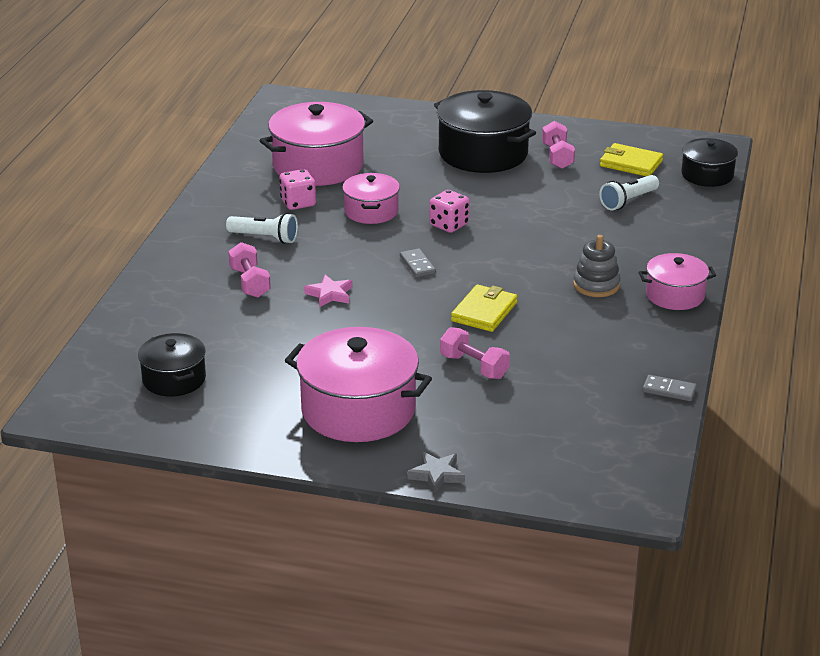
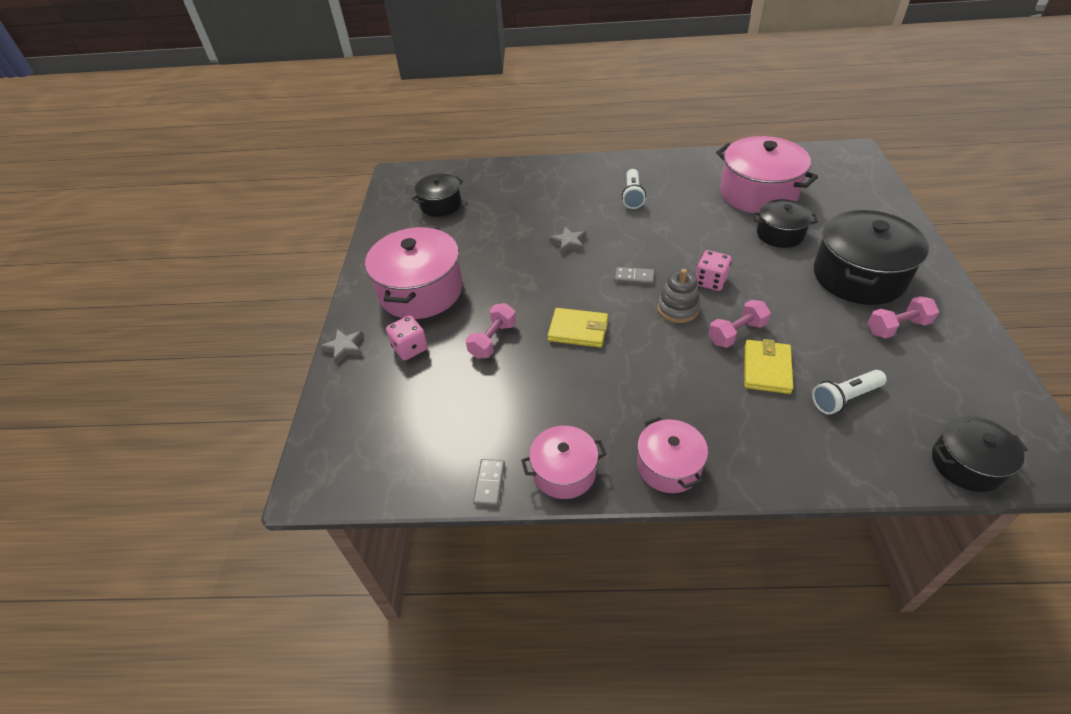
camera: 80 degrees right, 15 degrees up
(250, 283) = (568, 204): pink dumbbell -> pink dumbbell (736, 333)
(298, 203) = (693, 198): pink dice -> pink dice (410, 348)
(330, 294) = (568, 243): pink star -> grey star
(371, 211) = (704, 235): pink pot -> pink pot (564, 472)
(396, 172) = (780, 234): none -> black pot
(417, 265) = (634, 277): grey domino -> grey domino turned 45 degrees clockwise
(596, 285) = (658, 398): grey stacking toy -> grey stacking toy (678, 309)
(628, 201) = (844, 398): white flashlight -> white flashlight turned 60 degrees counterclockwise
(631, 163) = (933, 388): yellow wallet -> yellow wallet (767, 369)

